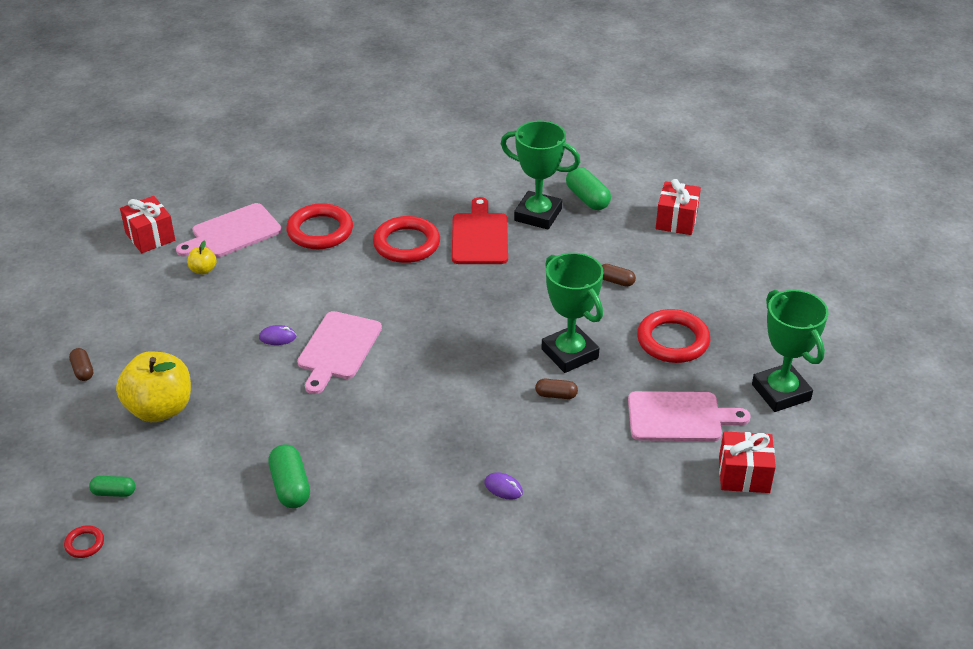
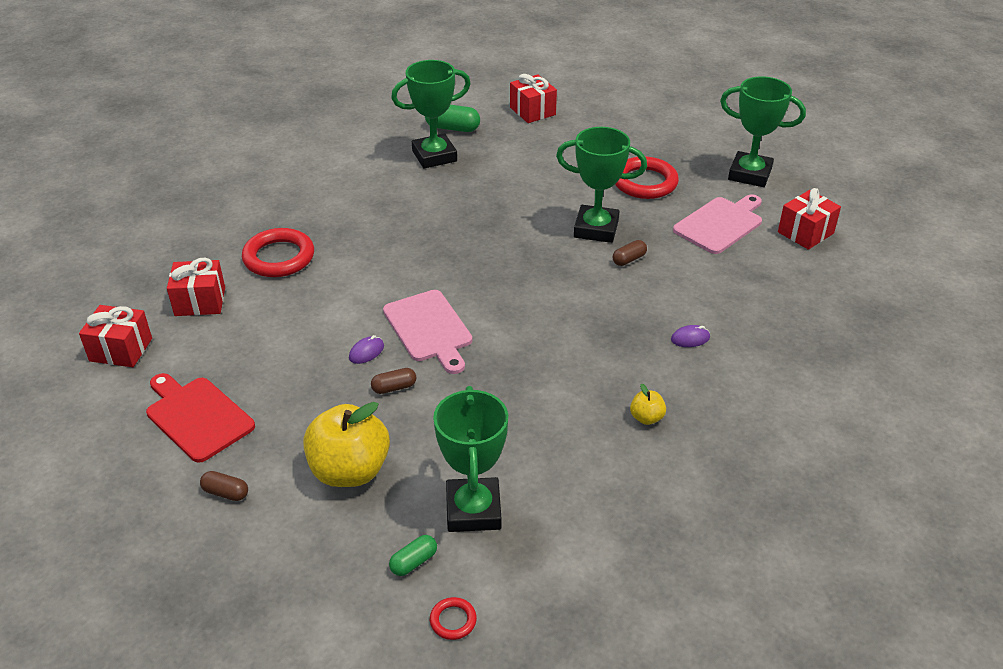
camera: 45 degrees left, 0 degrees up
(188, 489) = (473, 510): none -> green trophy
(203, 270) = (217, 344): yellow apple -> yellow apple (646, 418)
(233, 232) = (200, 301): pink cutting board -> red gift
(290, 486) = (549, 446): green capsule -> none
(406, 244) = (366, 227): red ring -> none
(479, 236) = (414, 192): red cutting board -> red cutting board (197, 417)
(616, 281) = (553, 168): brown capsule -> brown capsule (394, 387)

